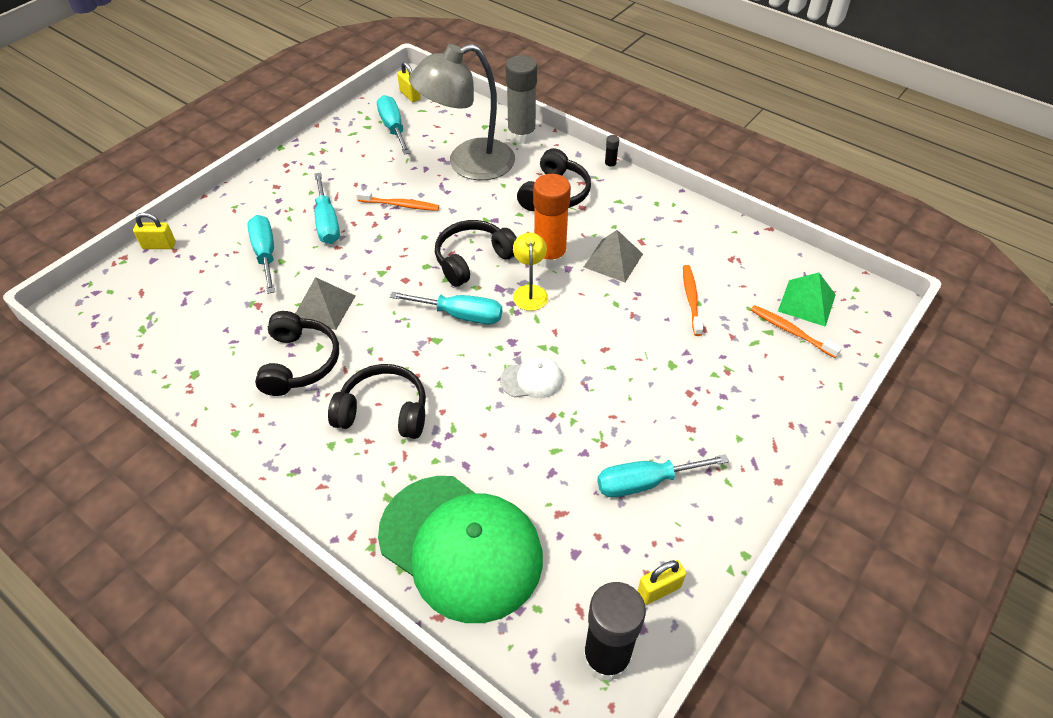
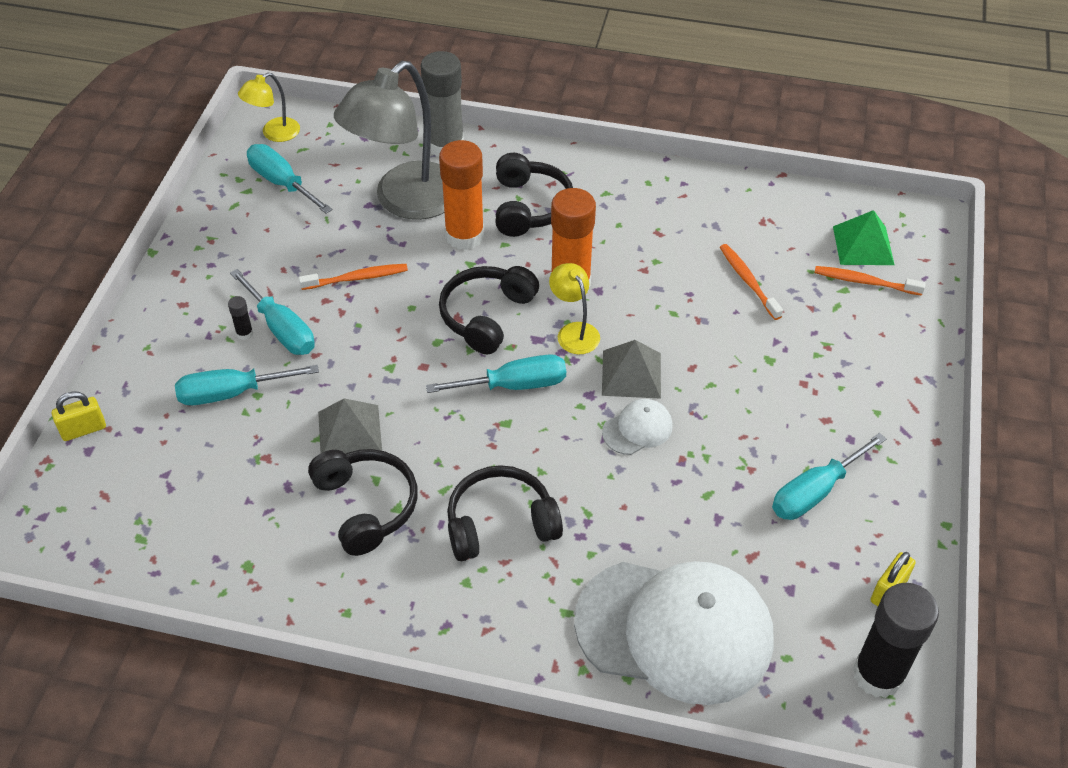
camera: 25 degrees left, 0 degrees up
(265, 254) = (231, 393): turquoise screwdriver -> turquoise screwdriver turned 60 degrees counterclockwise
(410, 95) = (274, 133): yellow padlock -> yellow lamp
(460, 547) = (674, 630): green cap -> white cap
(494, 199) = (464, 236): none -> orange glue stick
(610, 166) = (571, 153): black glue stick -> black glue stick (244, 333)
(613, 260) = (641, 264): grey pyramid -> grey pyramid (631, 374)

